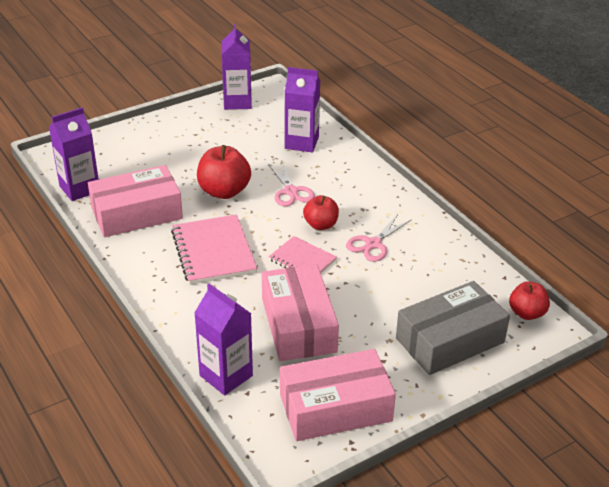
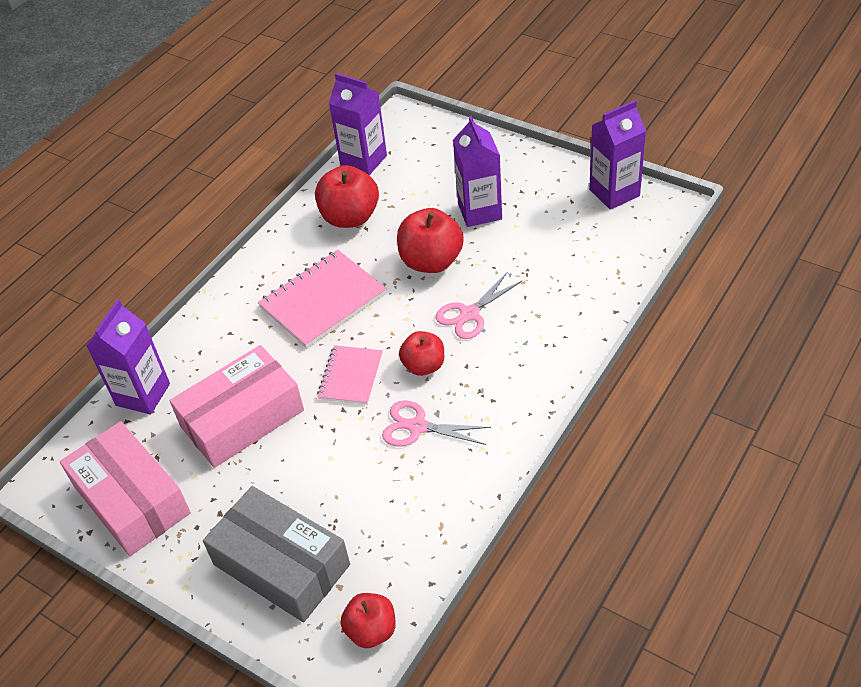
camera: 70 degrees right, 10 degrees up
(137, 213) = (350, 217): pink box -> red apple
(301, 143) = (575, 282): purple carton -> purple carton (479, 211)

